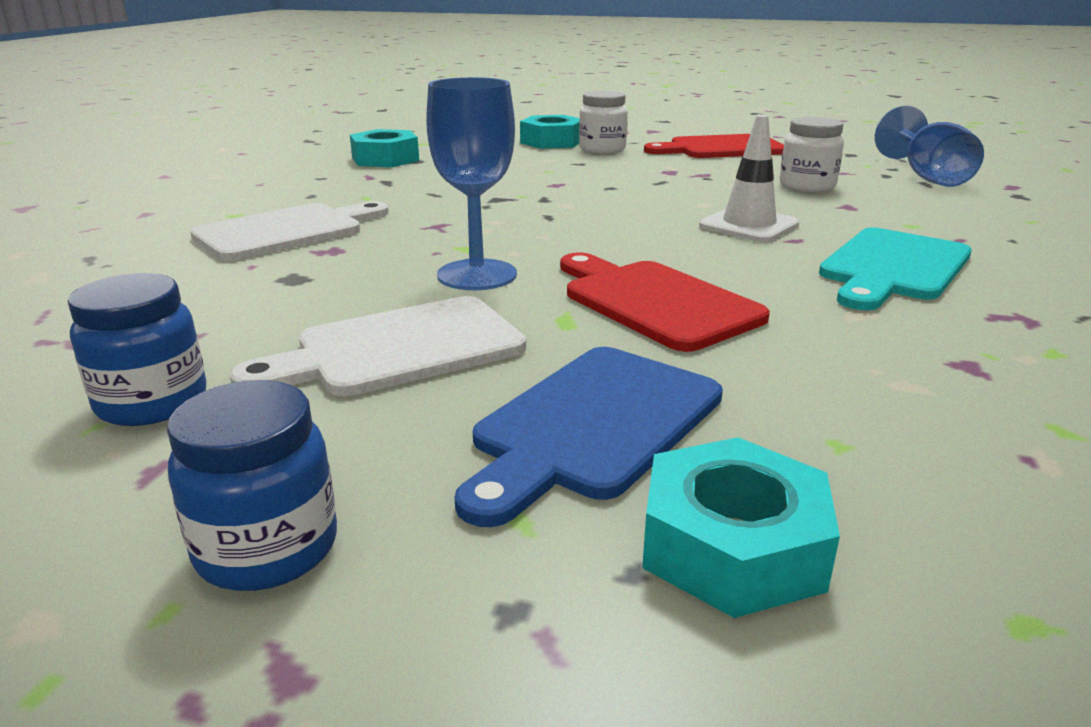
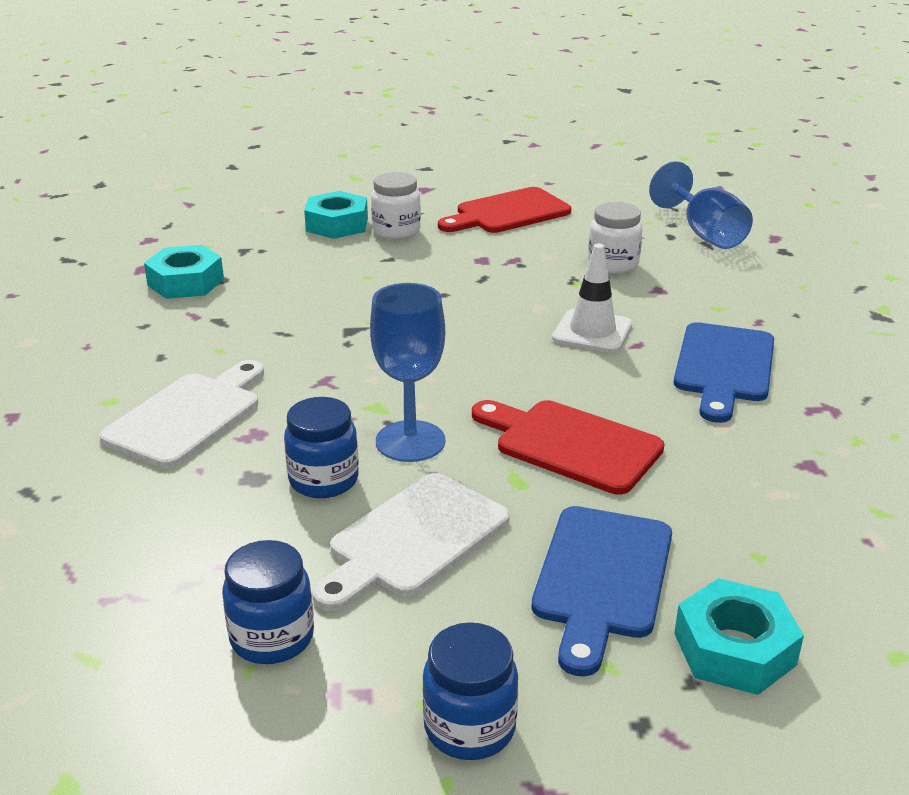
camera: 20 degrees left, 5 degrees up
(358, 289) = (324, 480): none -> blue jar
(892, 267) = (723, 367): turquoise cutting board -> blue cutting board

